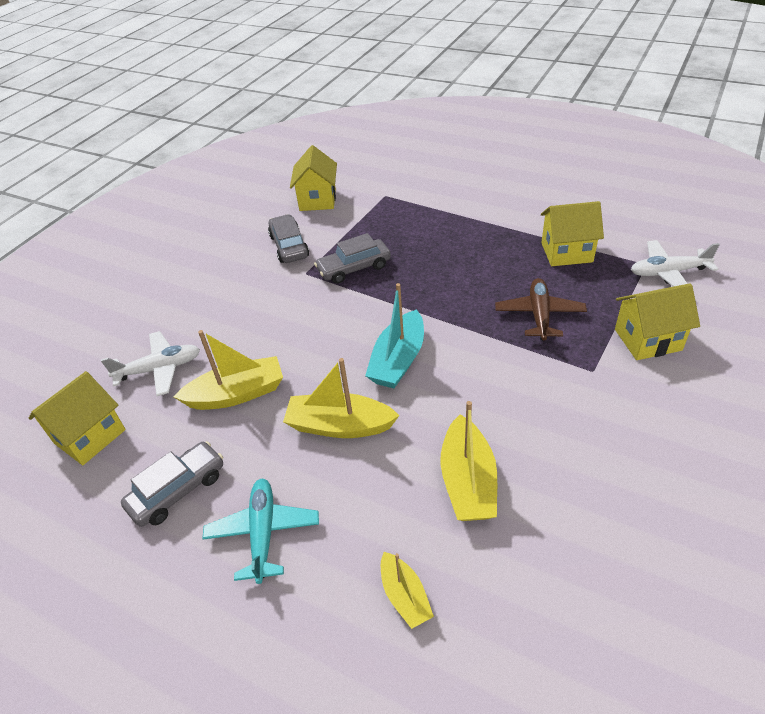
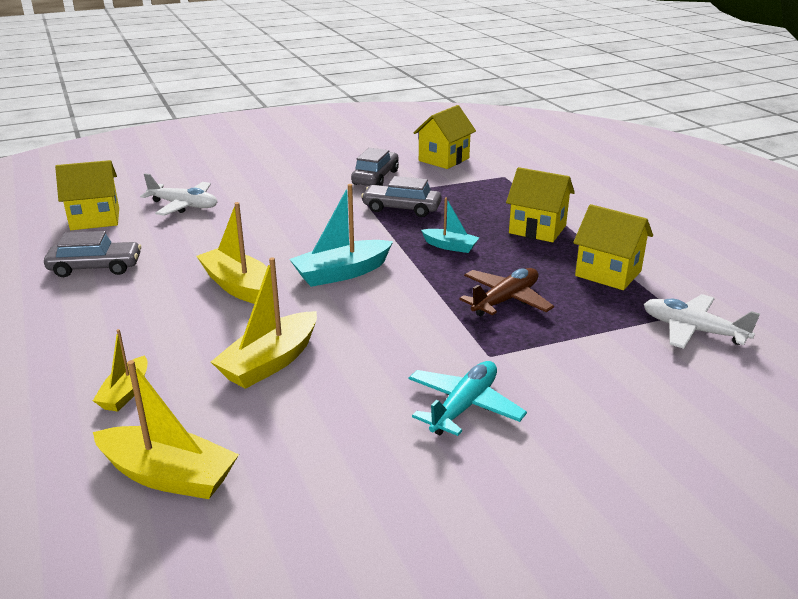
camera: 35 degrees right, 15 degrees down
(237, 394) = (206, 239): yellow boat -> yellow boat (168, 476)
(263, 533) = (104, 313): turquoise plane -> turquoise plane (464, 406)
(439, 286) = (450, 246): none -> turquoise boat
(647, 340) = (581, 362): yellow house -> yellow house (537, 229)

